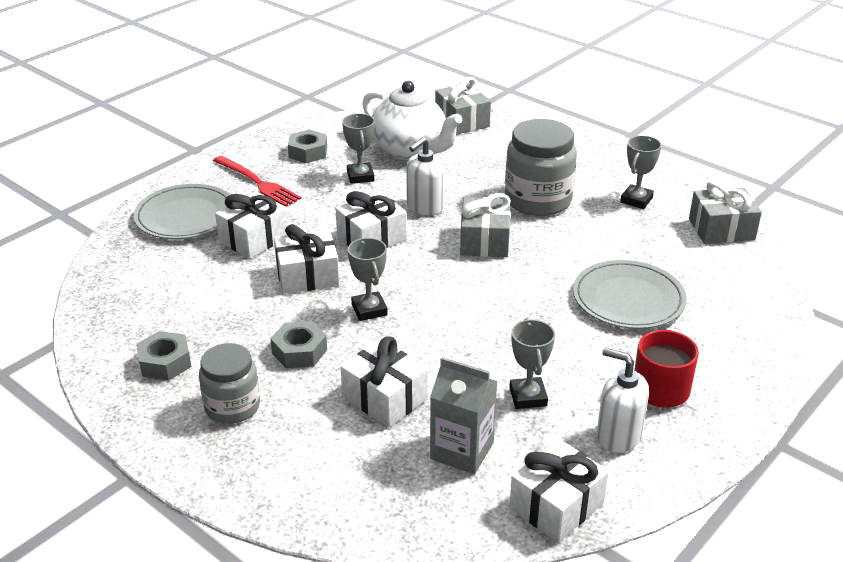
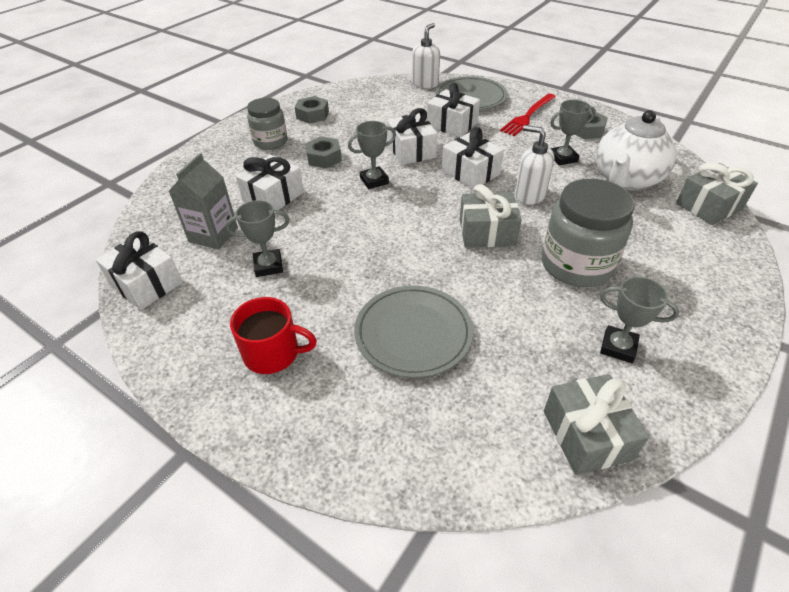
camera: 85 degrees right, 10 degrees up
(618, 436) = (213, 320): white soap dispenser -> white soap dispenser (425, 84)

